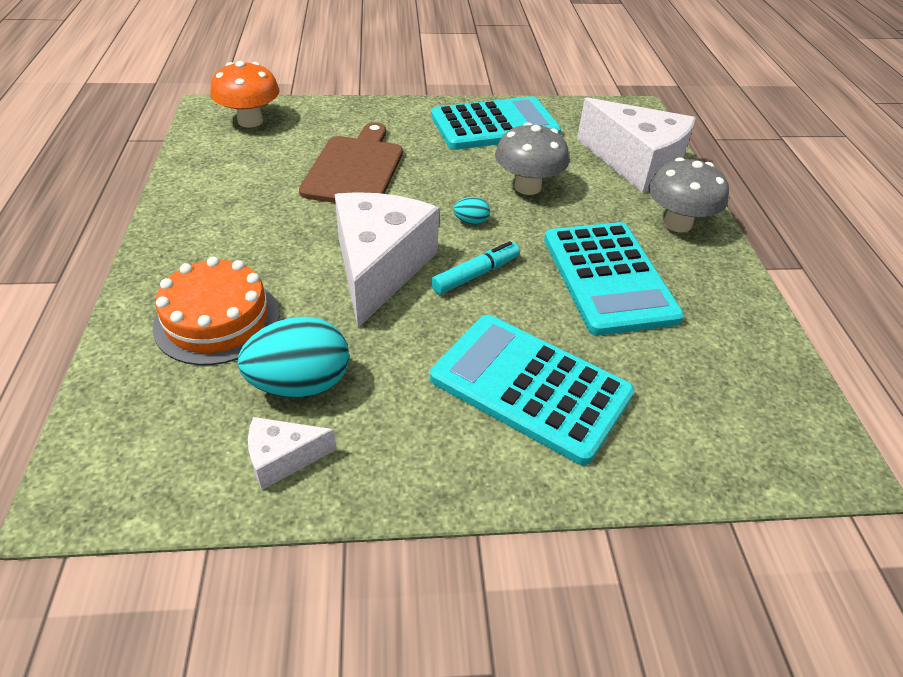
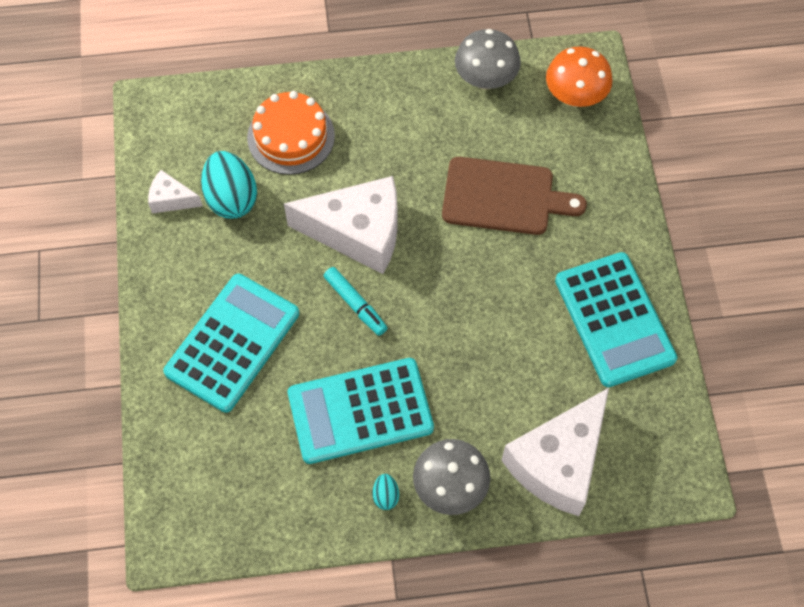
camera: 90 degrees right, 20 degrees up
(283, 458) = (171, 199): white cheese -> white cheese turned 60 degrees counterclockwise
(471, 222) = (430, 299): turquoise egg -> turquoise egg (385, 496)
(527, 187) = (495, 349): grey mushroom -> grey mushroom (485, 79)

